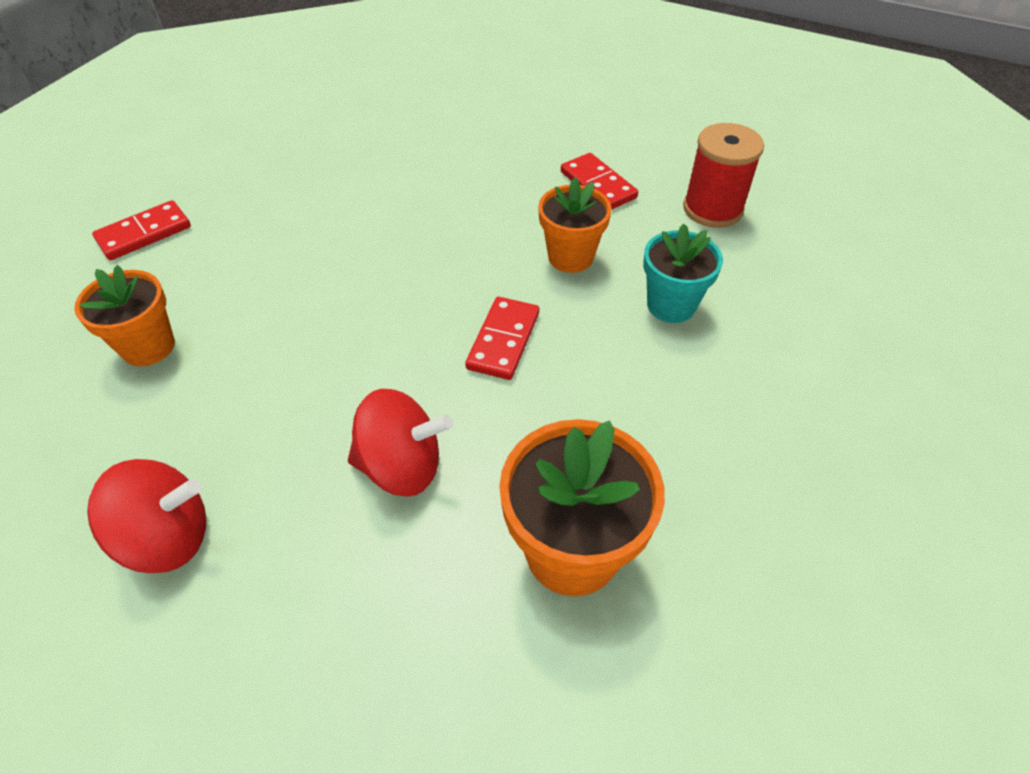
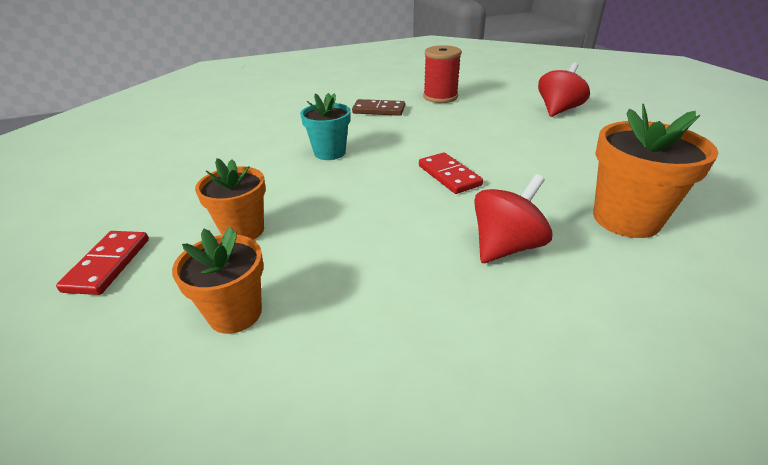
camera: 45 degrees left, 15 degrees down
(168, 537) = (458, 387): red spinning top -> red spinning top (558, 110)
(570, 257) = (416, 135): orange flower pot -> orange flower pot (243, 230)
(598, 185) = (378, 110): red domino -> brown domino
(671, 305) = (487, 129): turquoise flower pot -> turquoise flower pot (330, 152)

